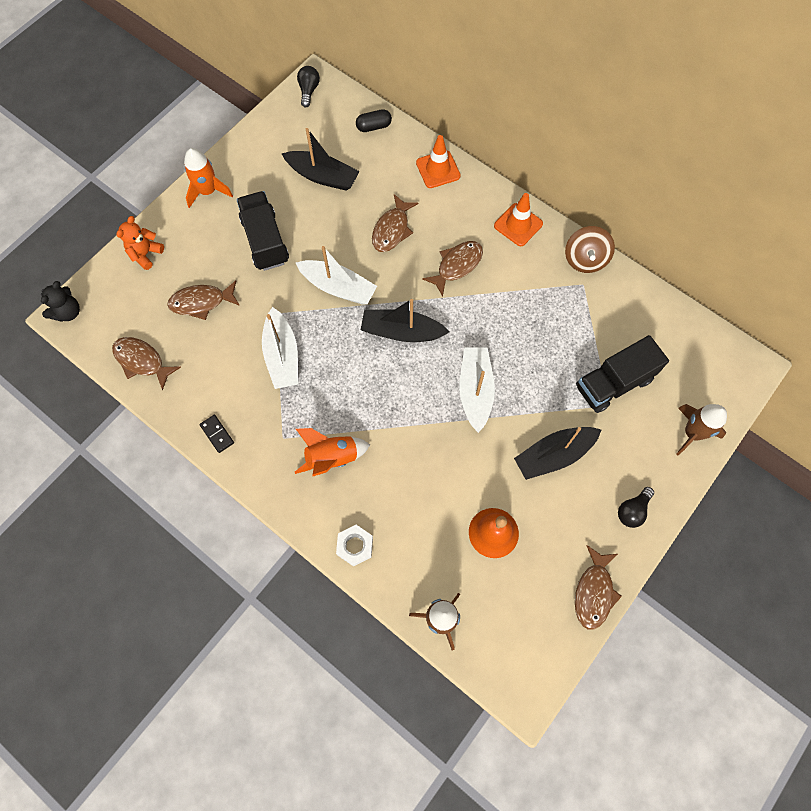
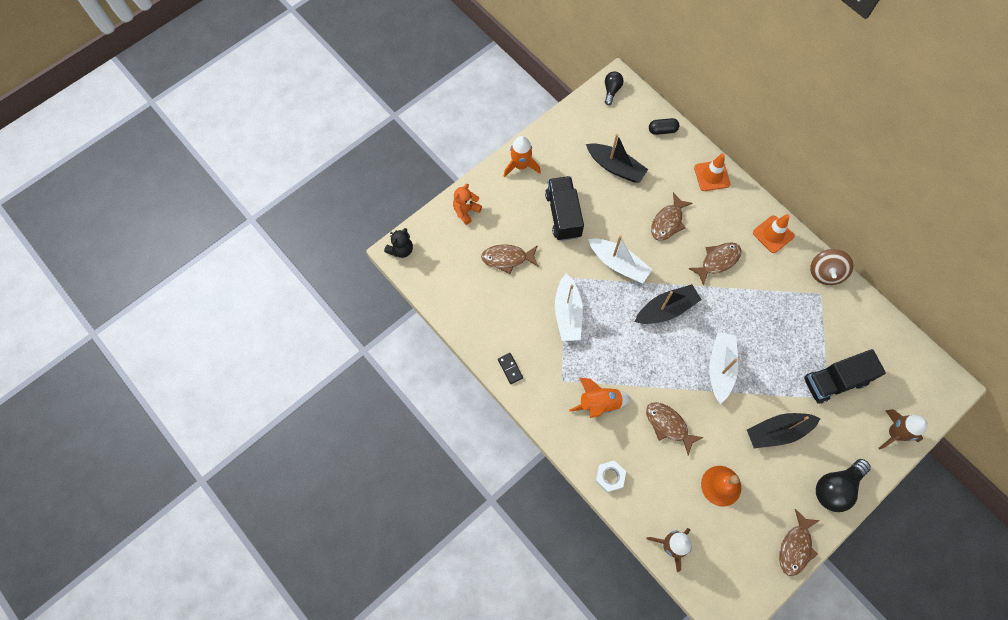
camera: 10 degrees right, 0 degrees up
(142, 361) = (456, 299): brown fish -> brown fish (668, 425)
(402, 332) = (666, 309): black boat -> black boat turned 135 degrees clockwise
(632, 510) = (835, 488): black light bulb -> black light bulb, size x1.71

